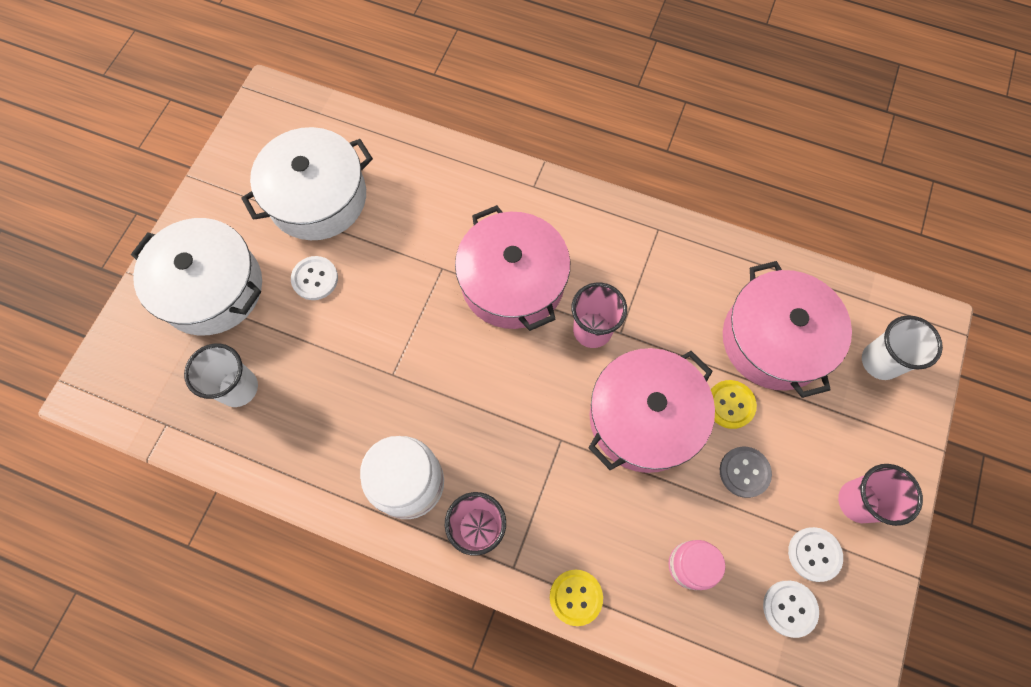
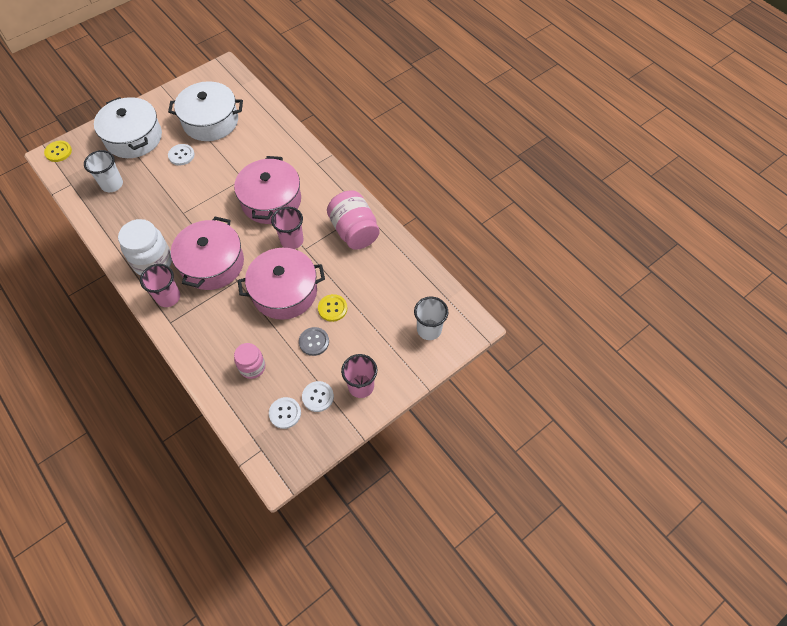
camera: 30 degrees right, 10 degrees down
(576, 597) = (188, 350): yellow button -> yellow button (58, 152)
(669, 267) = (354, 231): none -> pink jar
(774, 340) = (380, 291): pink pot -> pink pot (212, 263)

